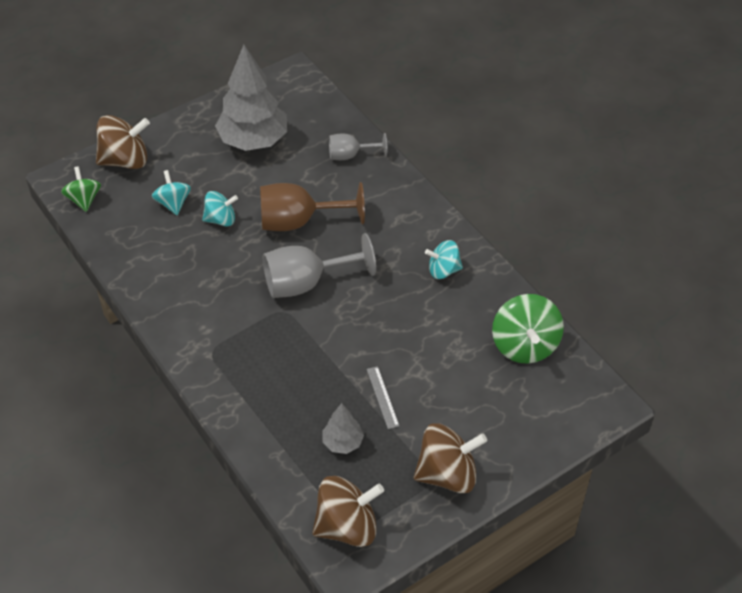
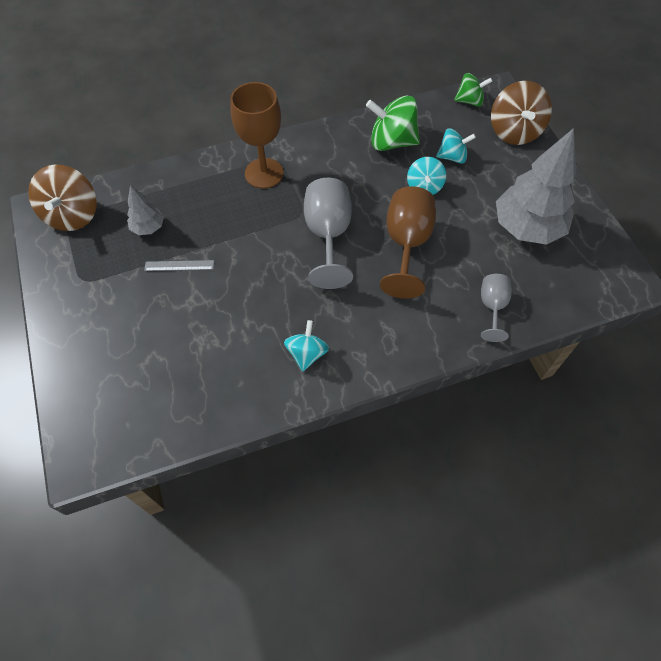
camera: 105 degrees right, 10 degrees up
(235, 357) = (264, 173): none -> brown goblet
(447, 474) = (80, 294): brown spinning top -> none
(524, 345) = (184, 402): green spinning top -> green spinning top (392, 142)

